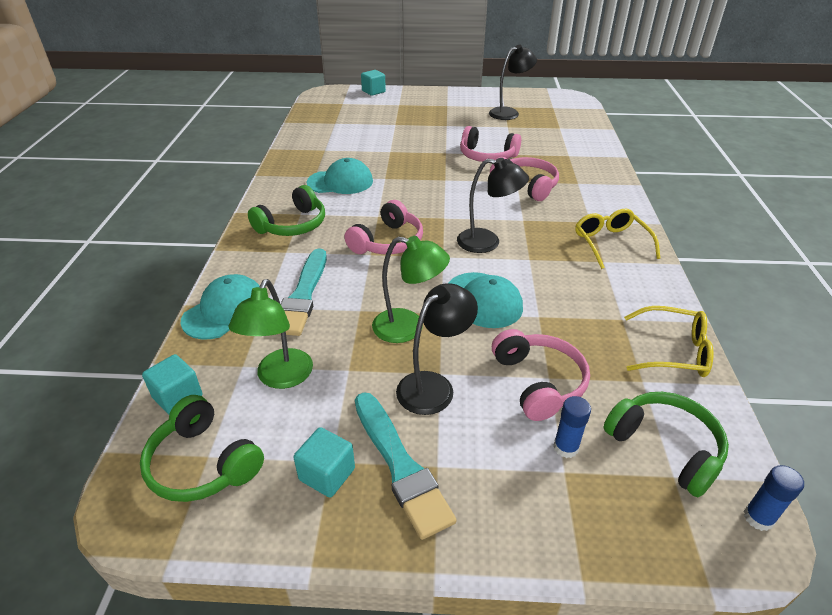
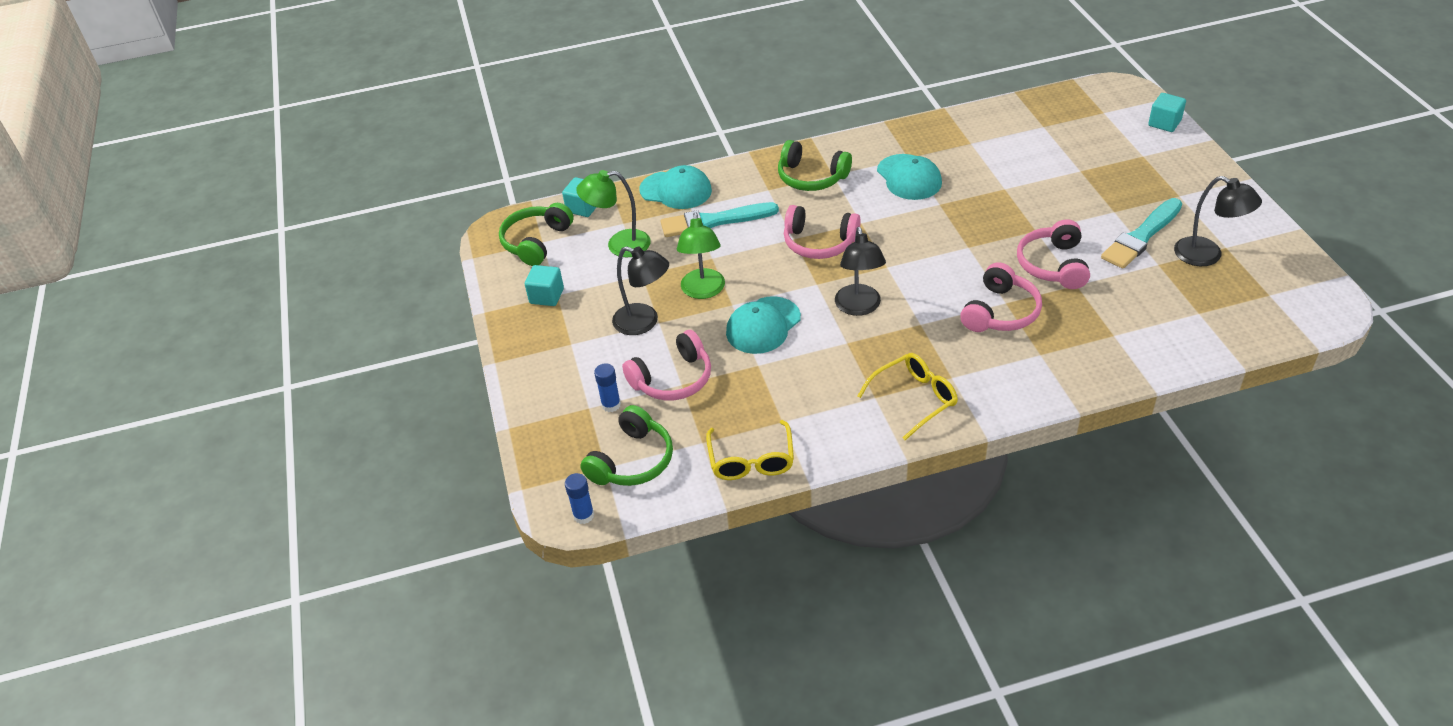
camera: 75 degrees right, 5 degrees up
(400, 465) = (565, 326): turquoise brush -> turquoise brush (1141, 236)

